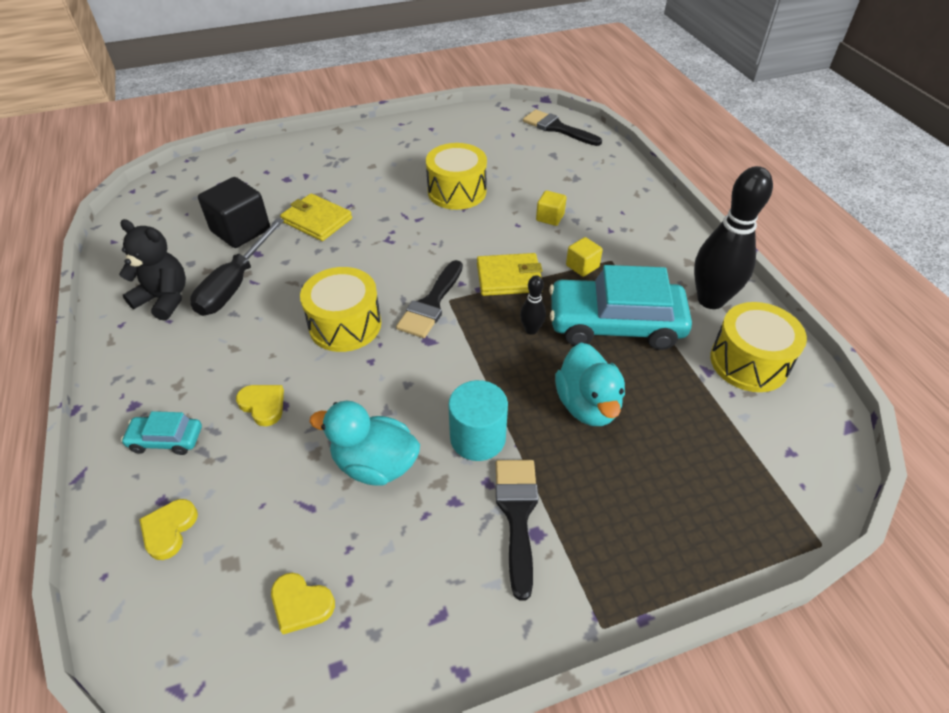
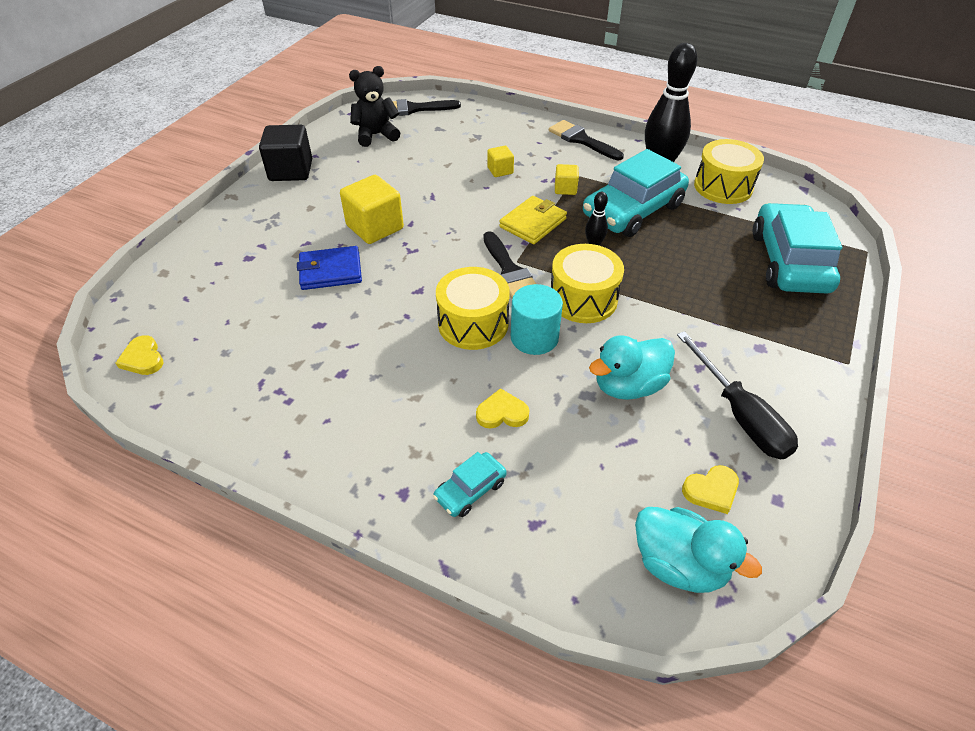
camera: 45 degrees left, 0 degrees up
(164, 299) = (294, 409): black teddy bear -> black teddy bear (376, 135)
(169, 530) = (569, 534): yellow heart -> yellow heart (143, 358)
(235, 284) = (339, 357): black screwdriver -> black screwdriver (740, 415)
(241, 230) = (274, 318): black cube -> black cube (291, 170)
(317, 220) = (330, 271): yellow wallet -> blue wallet
(390, 206) = (375, 227): none -> yellow cube
(457, 191) = (409, 189): yellow drum -> yellow drum (583, 299)
(477, 438) = (659, 325): turquoise cylinder -> turquoise cylinder (534, 337)
(517, 514) = (738, 346): black brush -> black brush (581, 140)
(587, 405) = (685, 264): turquoise duck -> turquoise duck (679, 564)
(703, 483) = (789, 261): none -> turquoise car

